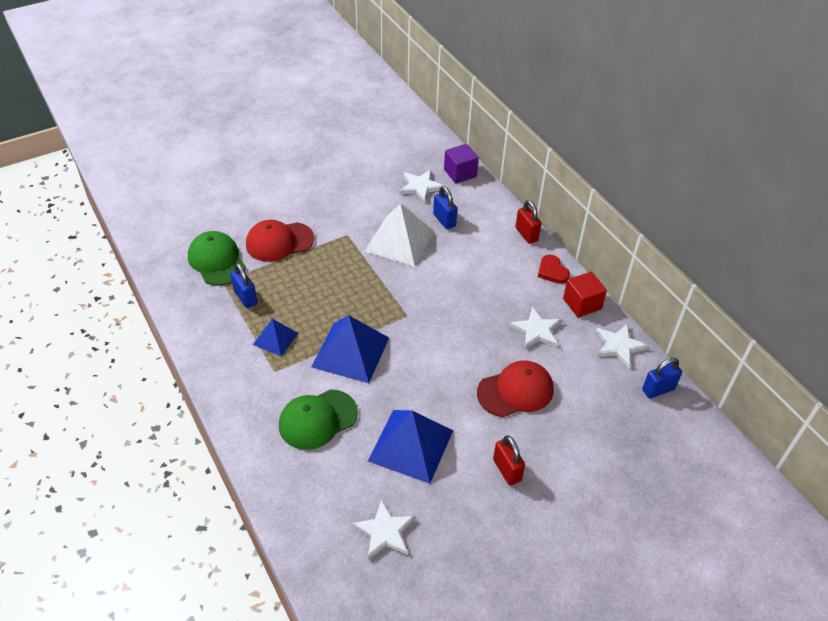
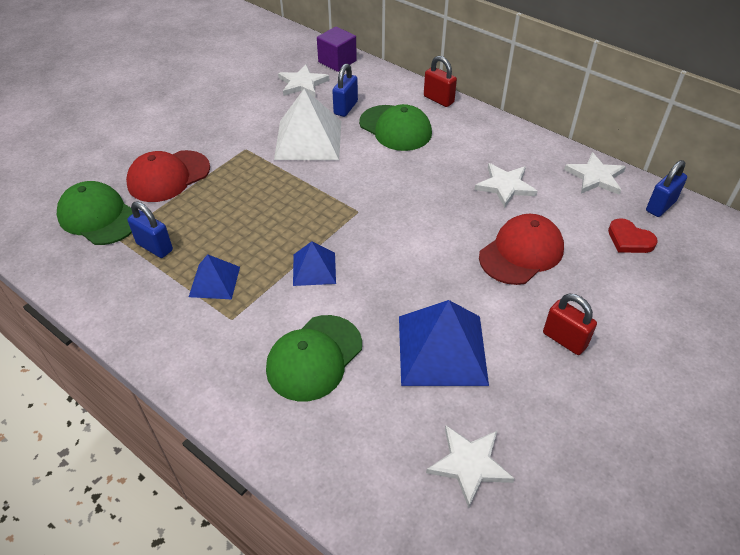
camera: 20 degrees left, 0 degrees up
(350, 352) = (314, 268): blue pyramid -> blue pyramid, size x0.56
(444, 220) = (346, 108): blue padlock -> blue padlock turned 75 degrees clockwise
(475, 251) = (395, 128): none -> green cap
(552, 271) = (485, 126): red heart -> red heart (629, 239)
(582, 304) = (534, 148): red cube -> none

